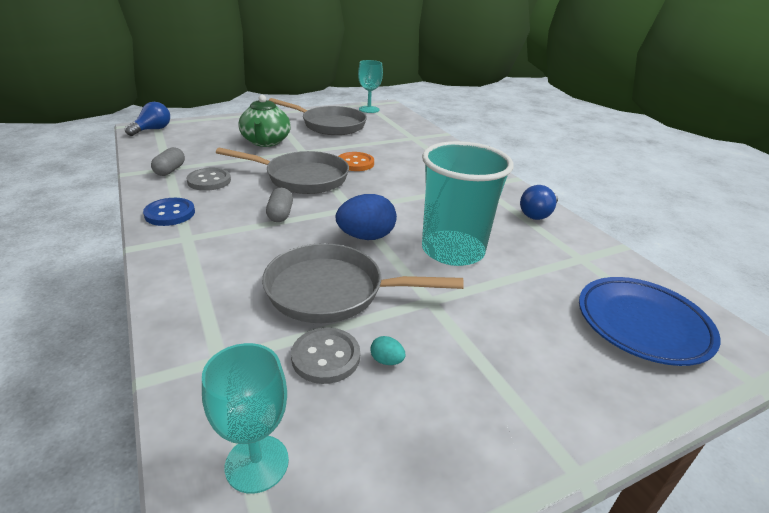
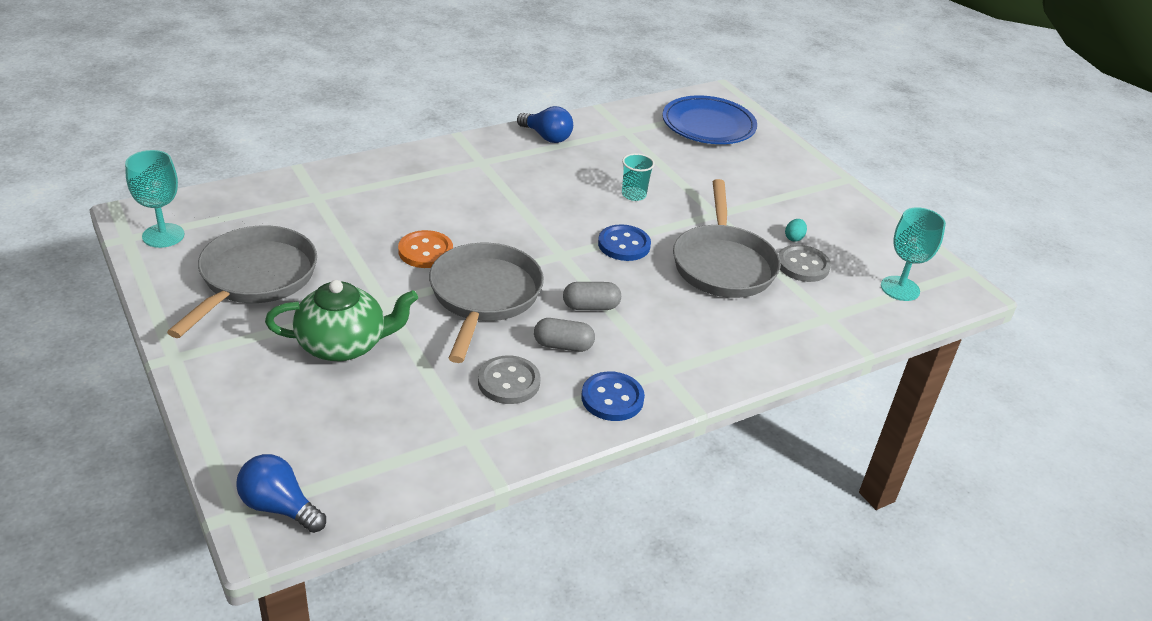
camera: 95 degrees left, 5 degrees up
(170, 170) = (477, 431): grey capsule -> grey capsule (563, 345)
(366, 237) = (624, 245): blue egg -> blue button
(452, 250) = (634, 195): turquoise cup -> turquoise cup, size x0.40

